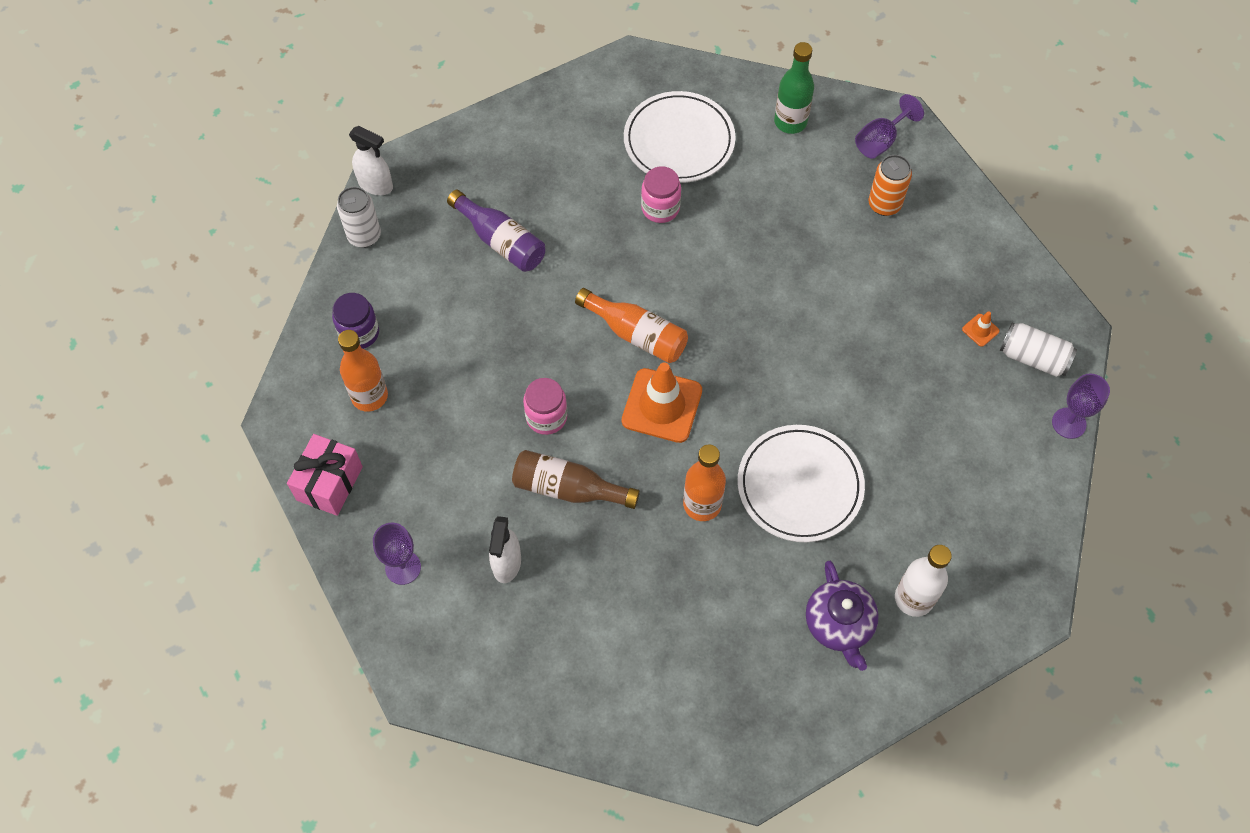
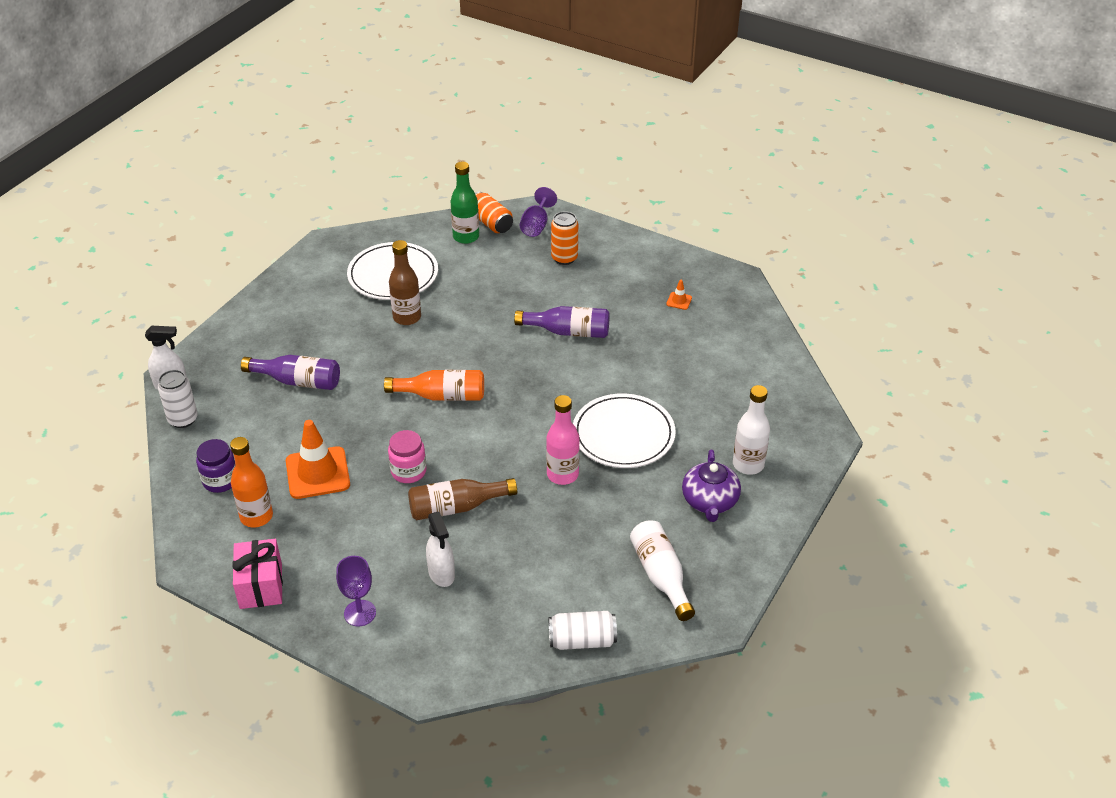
camera: 30 degrees left, 20 degrees down
(660, 208) = (407, 317): pink jar -> brown bottle
(662, 405) = (491, 429): orange traffic cone -> orange traffic cone (317, 473)
(702, 504) = (562, 474): orange bottle -> pink bottle
(726, 690) = (661, 576): none -> white bottle
(825, 313) = (568, 332): none -> purple bottle
(830, 113) = (490, 223): none -> orange can
(839, 624) = (710, 502): purple teapot -> purple teapot turned 45 degrees clockwise
(1033, 358) = (724, 302): white can -> white can (582, 640)
(1069, 423) = (773, 327): purple goblet -> none

